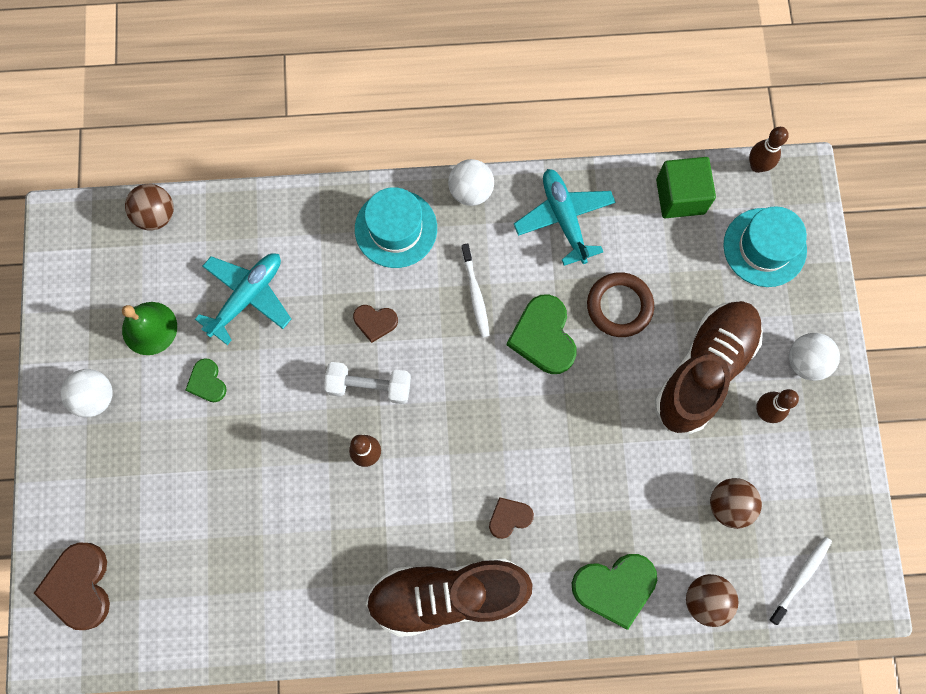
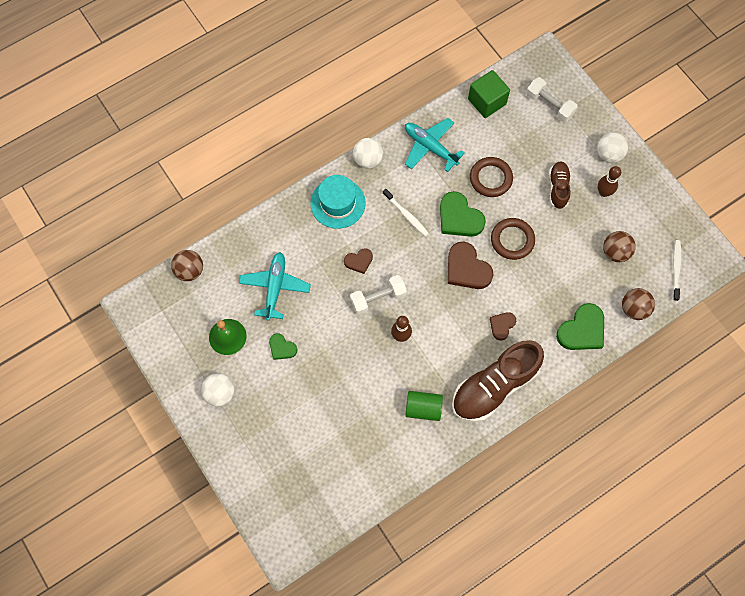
camera: 30 degrees left, 5 degrees down
(79, 586) = (280, 504): brown heart -> brown heart (467, 268)
(336, 569) = (423, 408): none -> green cylinder
(596, 407) = (512, 240): none -> brown ring
(704, 370) = (558, 188): brown shoe -> brown shoe, size x0.53
(757, 166) = (518, 63): brown bowling pin -> none
(764, 247) = (549, 105): turquoise hat -> white dumbbell

